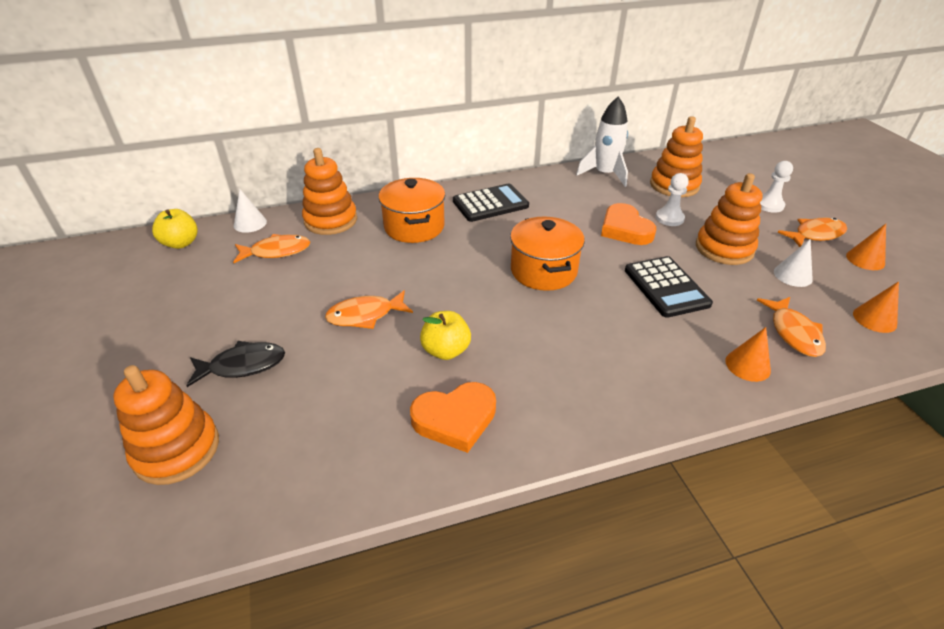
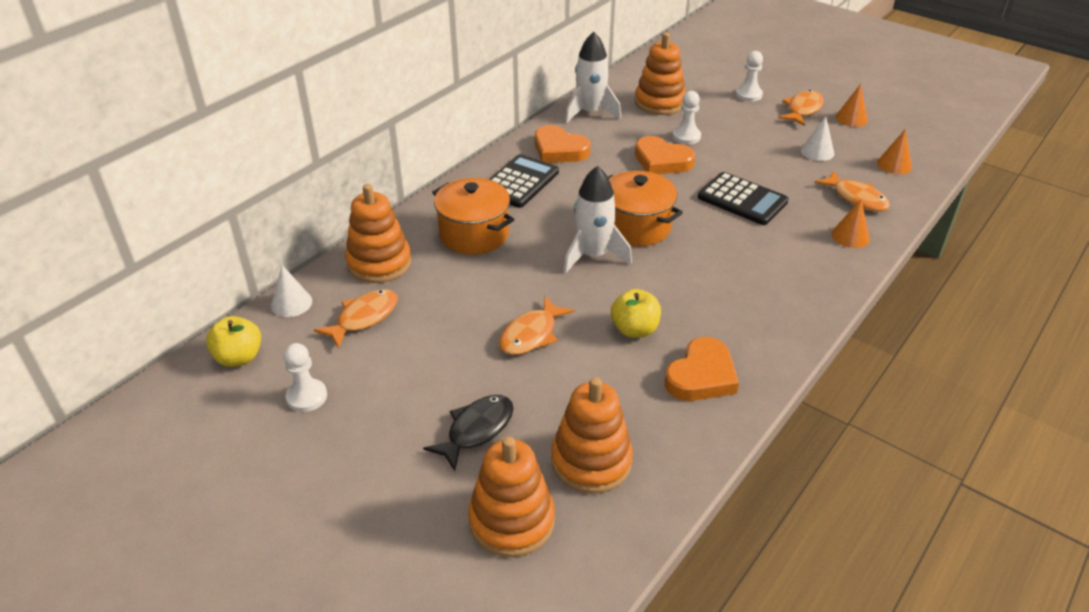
camera: 35 degrees left, 0 degrees up
(181, 286) = (307, 397): none -> white pawn
(482, 278) = (593, 255): none -> white rocket
(548, 192) = (559, 150): none -> orange heart
(724, 248) = (752, 148): orange stacking toy -> orange stacking toy (591, 461)

